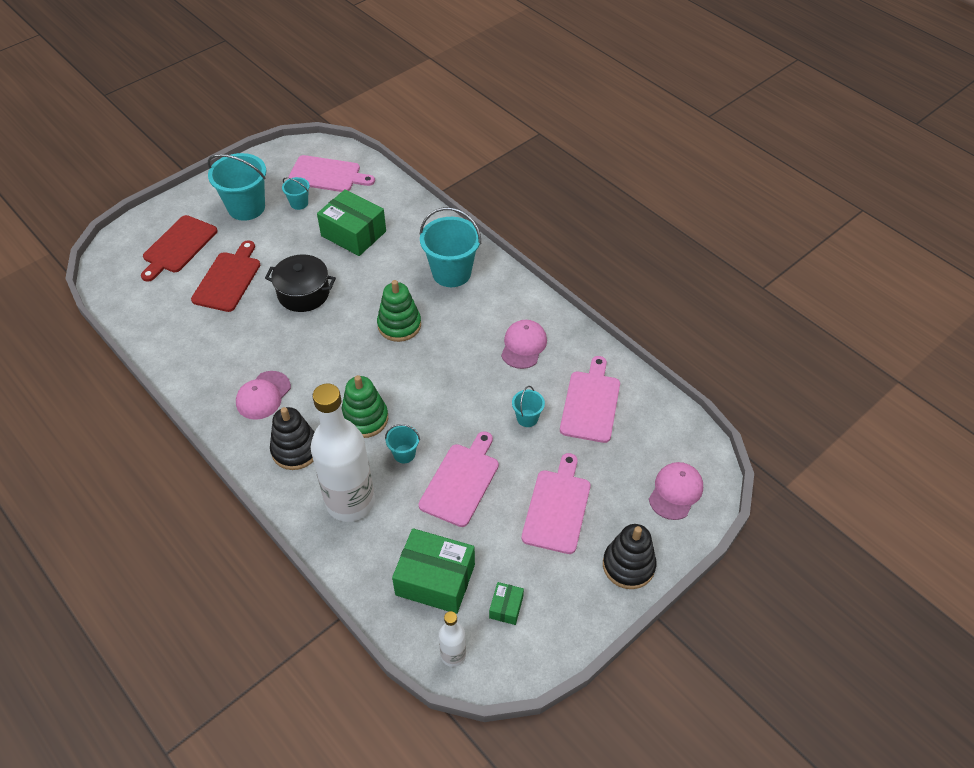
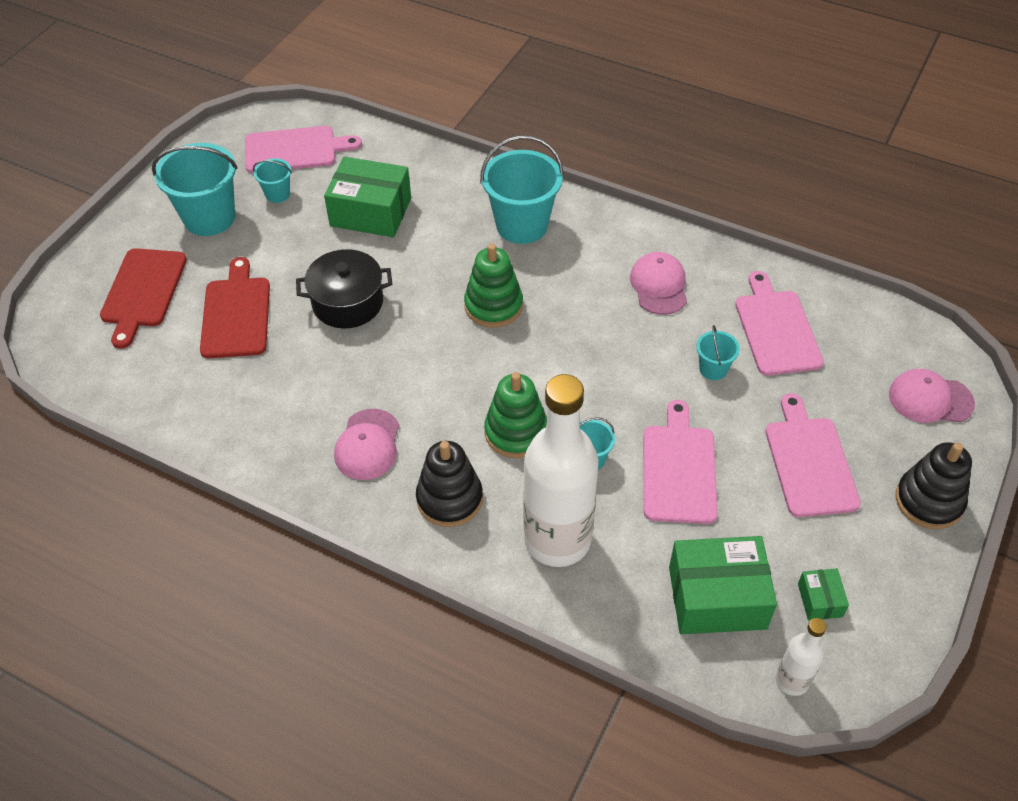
camera: 20 degrees left, 0 degrees up
(675, 492) = (930, 399): pink cap -> pink cap turned 90 degrees counterclockwise

